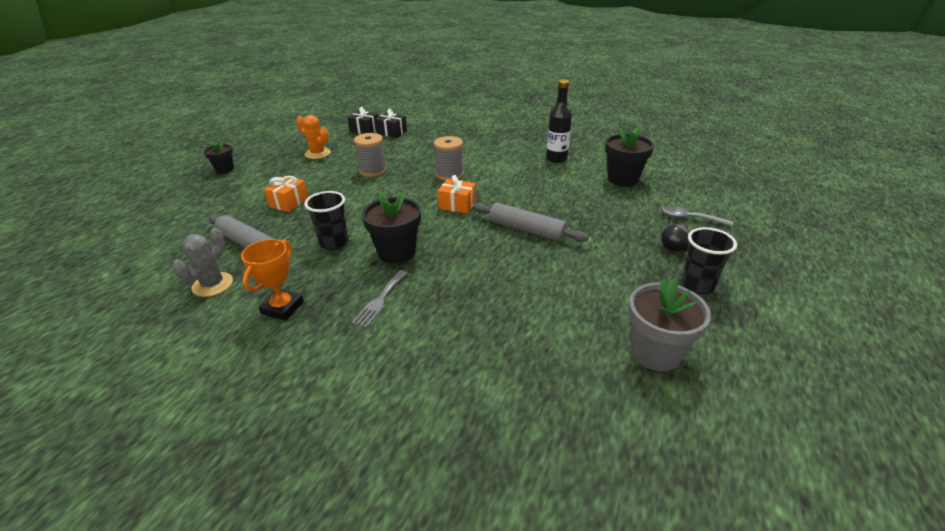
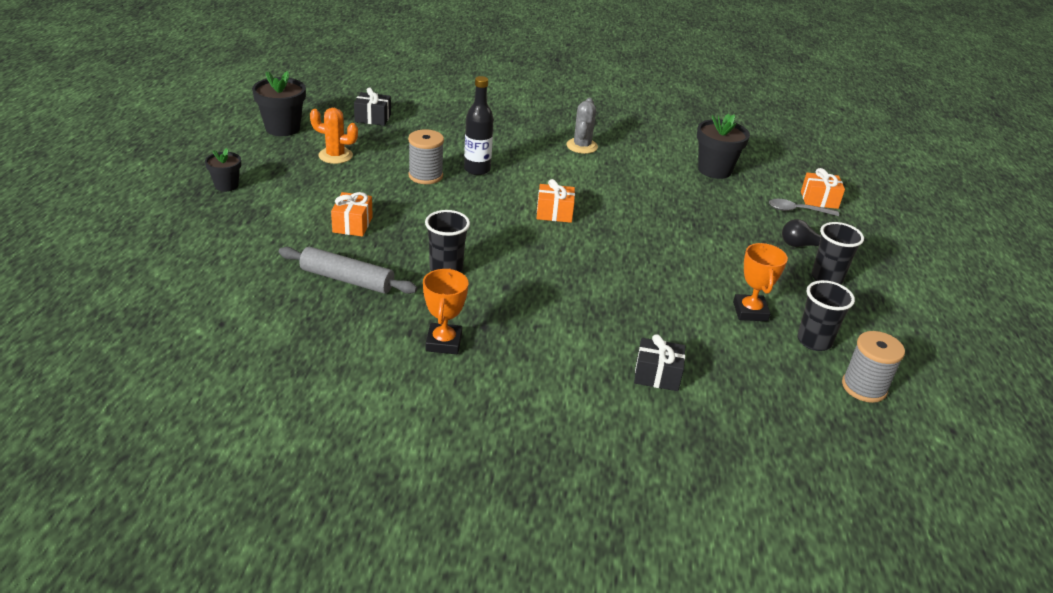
camera: 20 degrees left, 0 degrees up
(213, 284) = (344, 327): grey cactus -> grey cactus (582, 146)
(380, 300) = (540, 324): grey fork -> none
(392, 132) = (411, 120): black gift -> black gift (657, 375)
(397, 252) = (523, 273): black flower pot -> black flower pot (282, 128)
(449, 175) = (522, 176): grey spool -> grey spool (864, 387)
(527, 230) = (644, 236): grey rolling pin -> none
(556, 159) = (632, 148): black bottle -> black bottle (477, 169)
(596, 311) = (750, 311): none -> orange trophy
(655, 353) = (814, 341): grey flower pot -> black cup
(717, 210) = (819, 200): none -> orange gift

